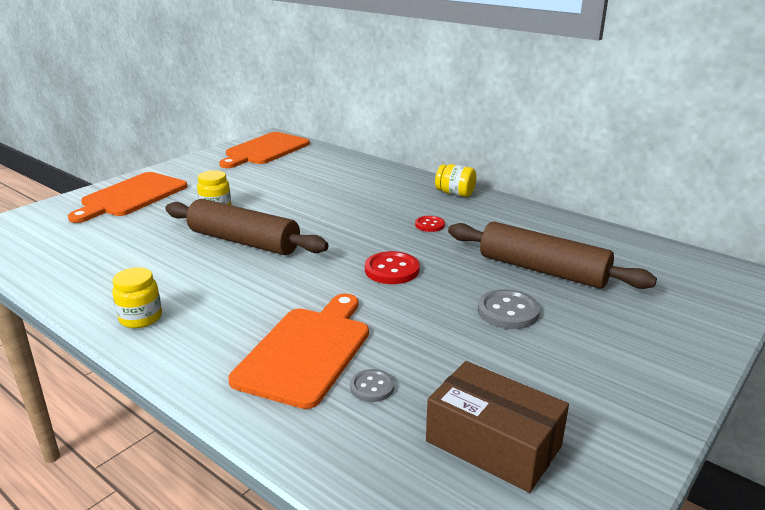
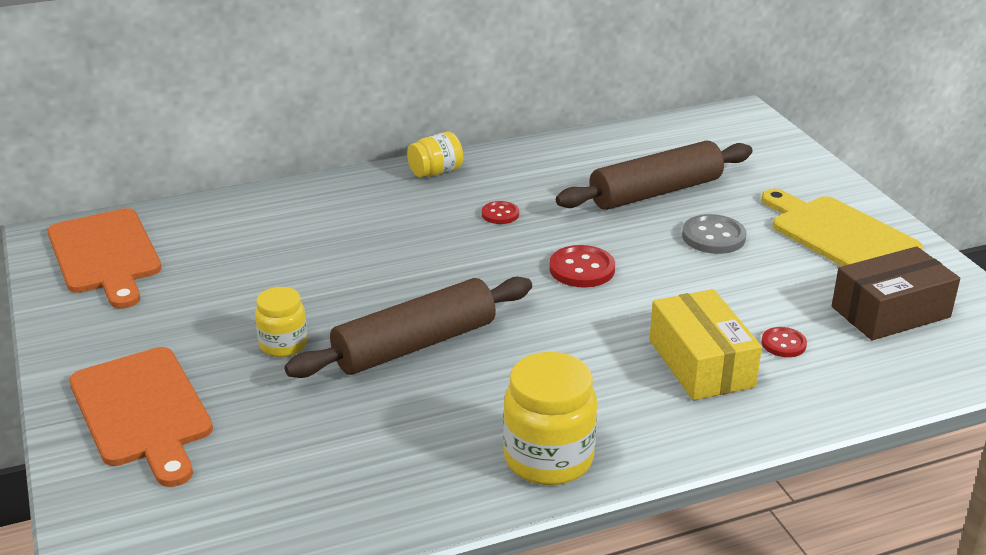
camera: 60 degrees left, 5 degrees up
(141, 318) = (548, 459): yellow jar -> yellow jar, size x1.65
(306, 351) = (701, 363): orange cutting board -> yellow box
(372, 387) = (783, 344): grey button -> red button
(603, 377) = (839, 235): none -> yellow cutting board

